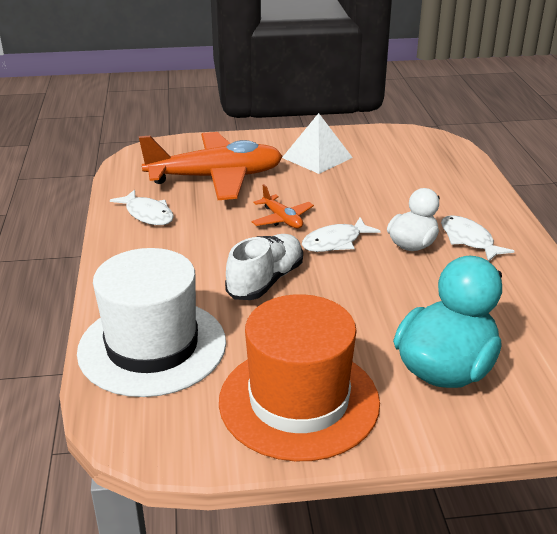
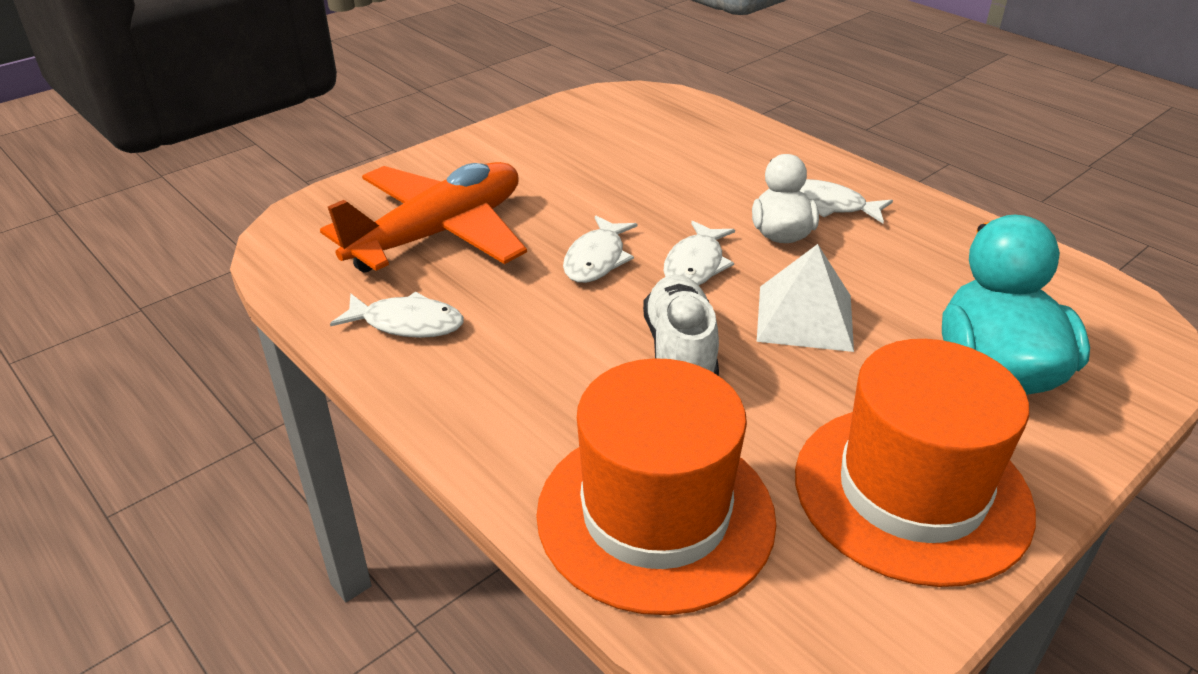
camera: 35 degrees left, 5 degrees up
(152, 346) = (655, 515): white hat -> orange hat
(282, 219) = (596, 259): orange plane -> white fish
(317, 157) = (537, 161): white pyramid -> white pyramid (805, 317)

